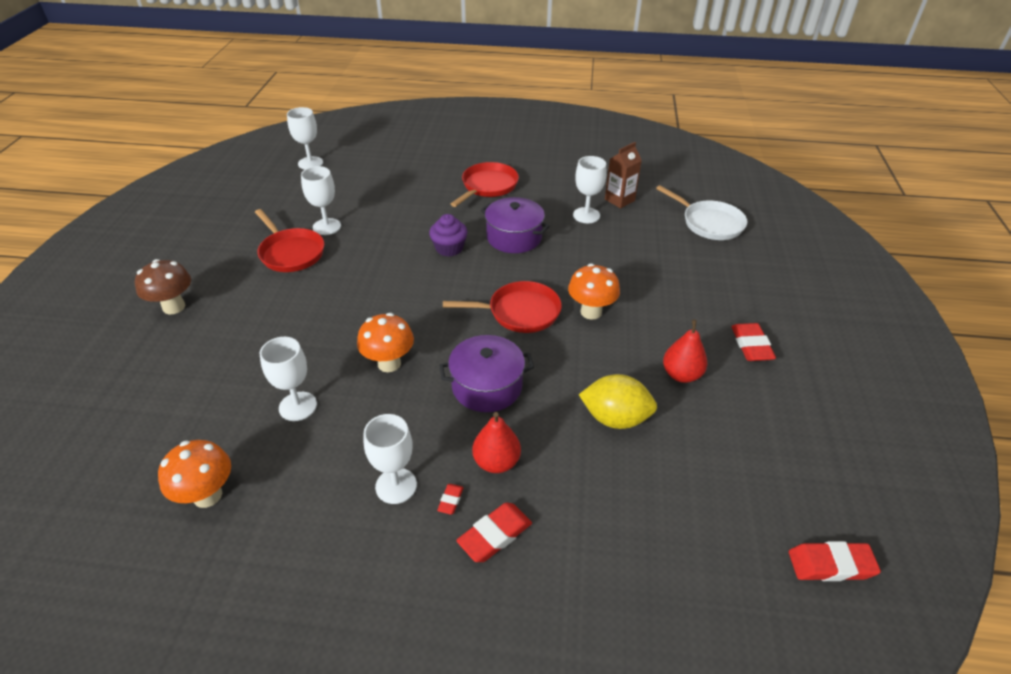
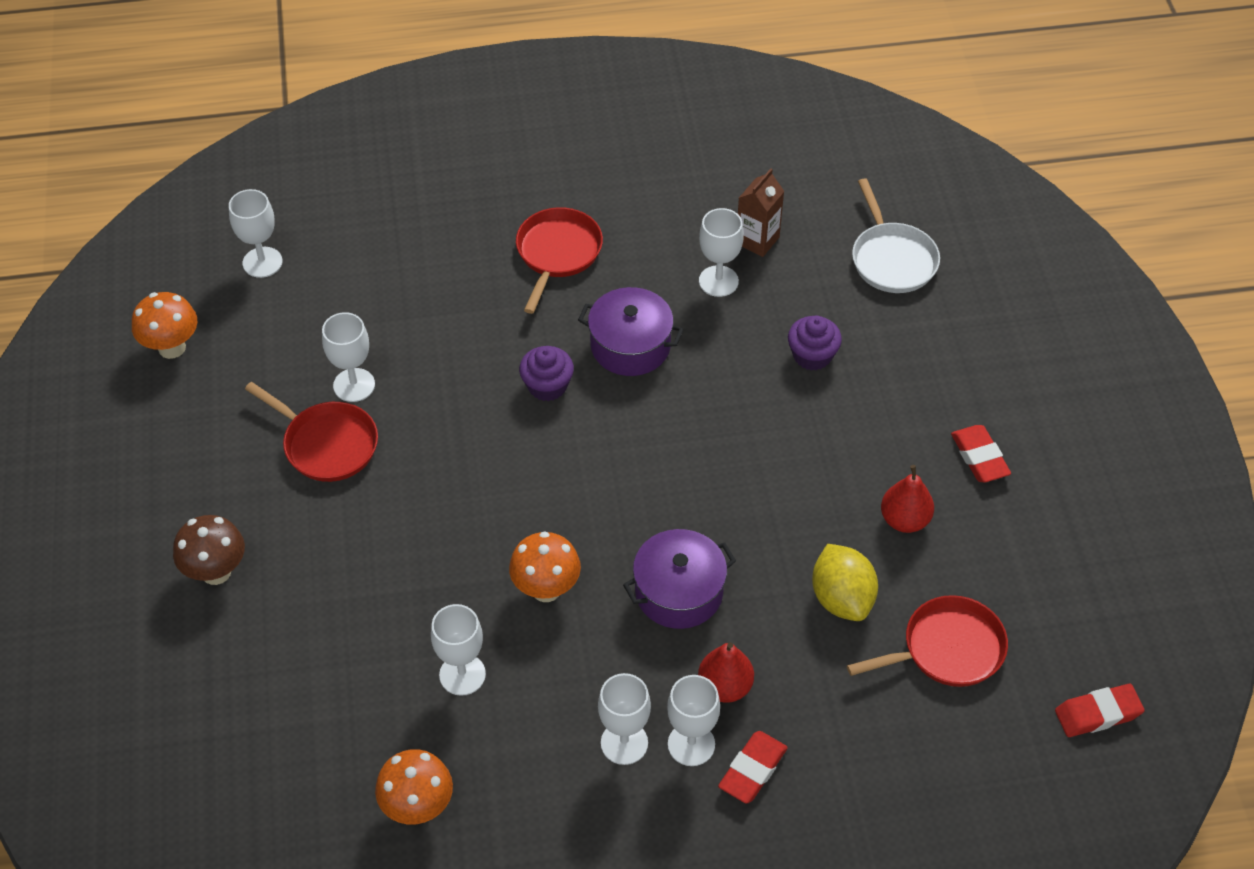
camera: 15 degrees left, 10 degrees up
(450, 500) = (691, 744): red eraser -> white goblet
(519, 312) = (681, 472): red pan -> red pan (947, 649)
(591, 312) = (772, 451): orange mushroom -> orange mushroom (172, 347)
(615, 418) = (842, 598): yellow lemon -> yellow lemon turned 75 degrees clockwise
(638, 264) = (812, 355): none -> purple cupcake
(709, 223) = (892, 259): white pan -> white pan turned 45 degrees clockwise

